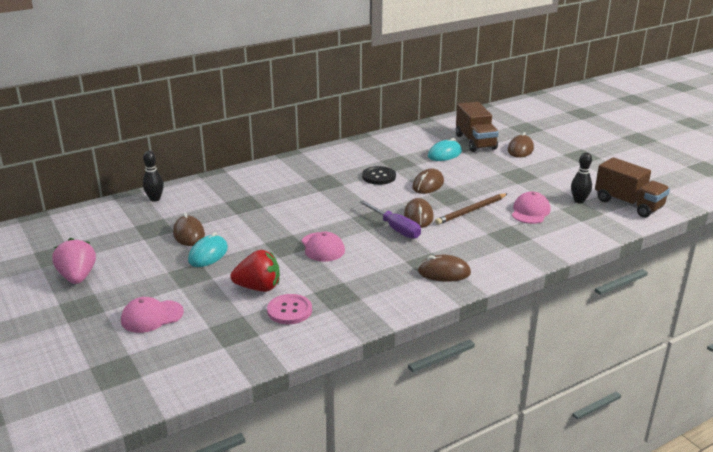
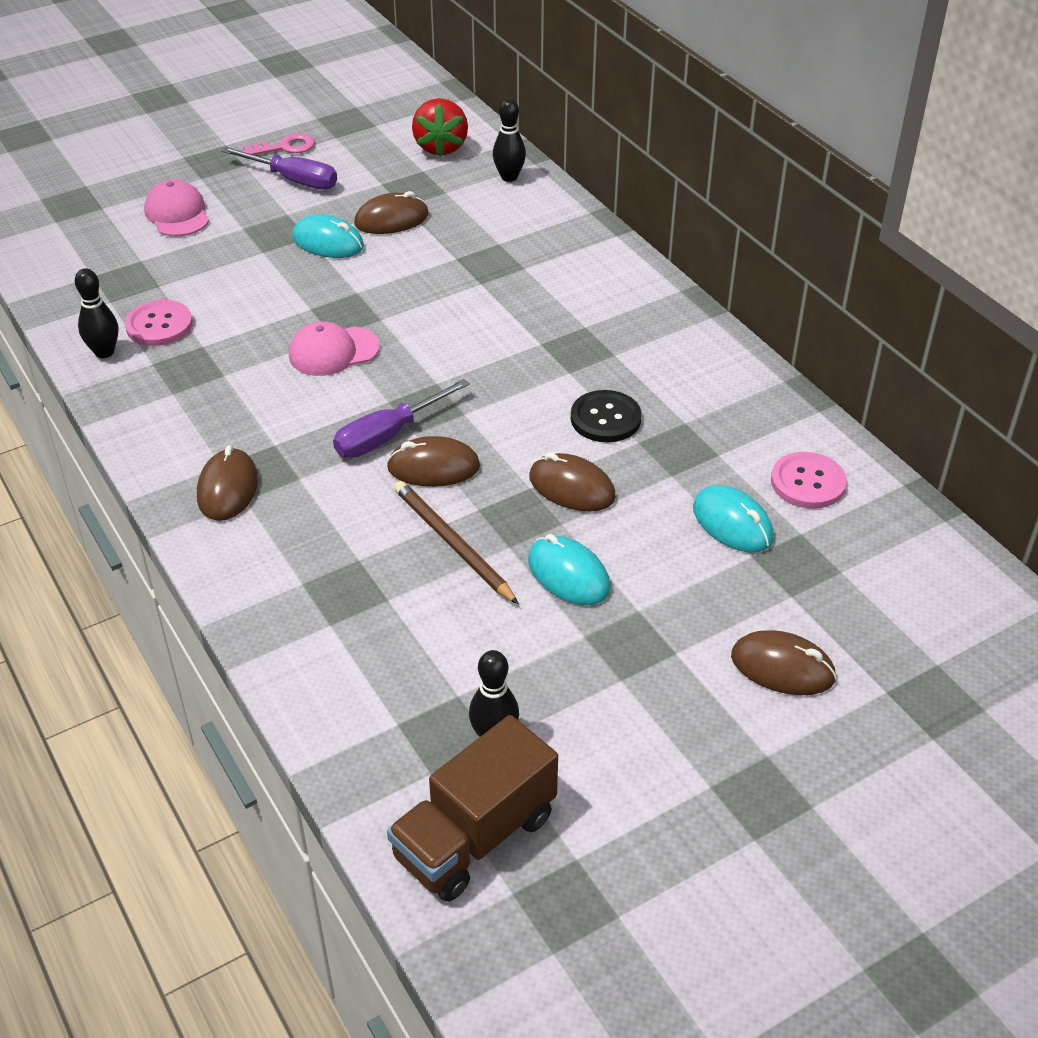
camera: 90 degrees right, 15 degrees up
(77, 277) = (285, 147): pink strawberry -> pink key
(125, 271) = (293, 180): none -> purple screwdriver
(258, 288) = (226, 294): red strawberry -> red strawberry (441, 147)
(317, 330) = (104, 352): none -> black bowling pin
(417, 140) = (808, 482): none -> pink button
(475, 142) = (814, 584): brown truck -> none
(483, 186) = (568, 575): none -> turquoise mouse
(530, 211) = (445, 639): pink cap -> none

